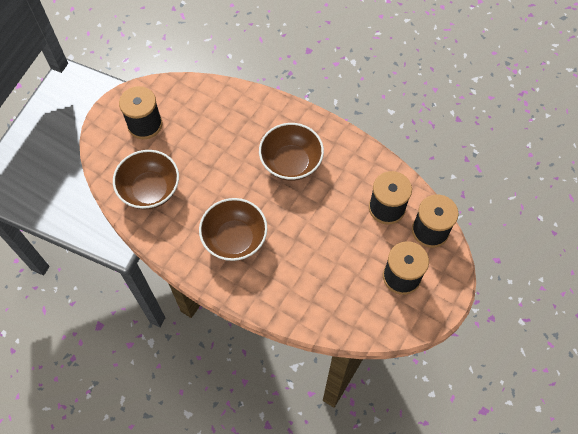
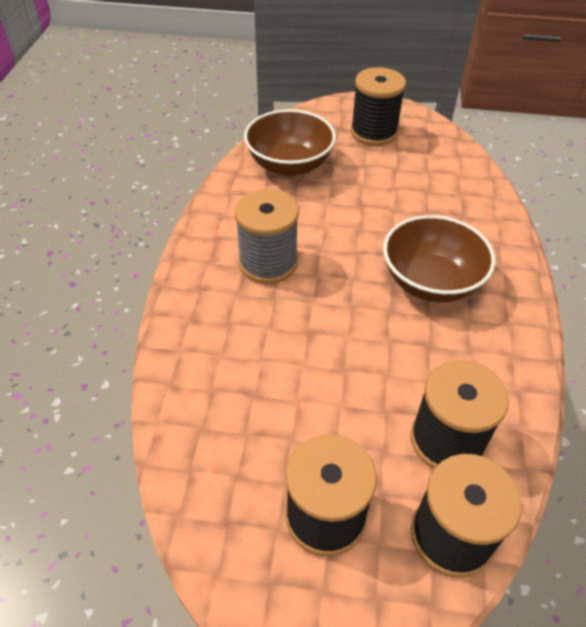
camera: 65 degrees right, 15 degrees down
(235, 239) = (268, 263): brown bowl -> grey spool

